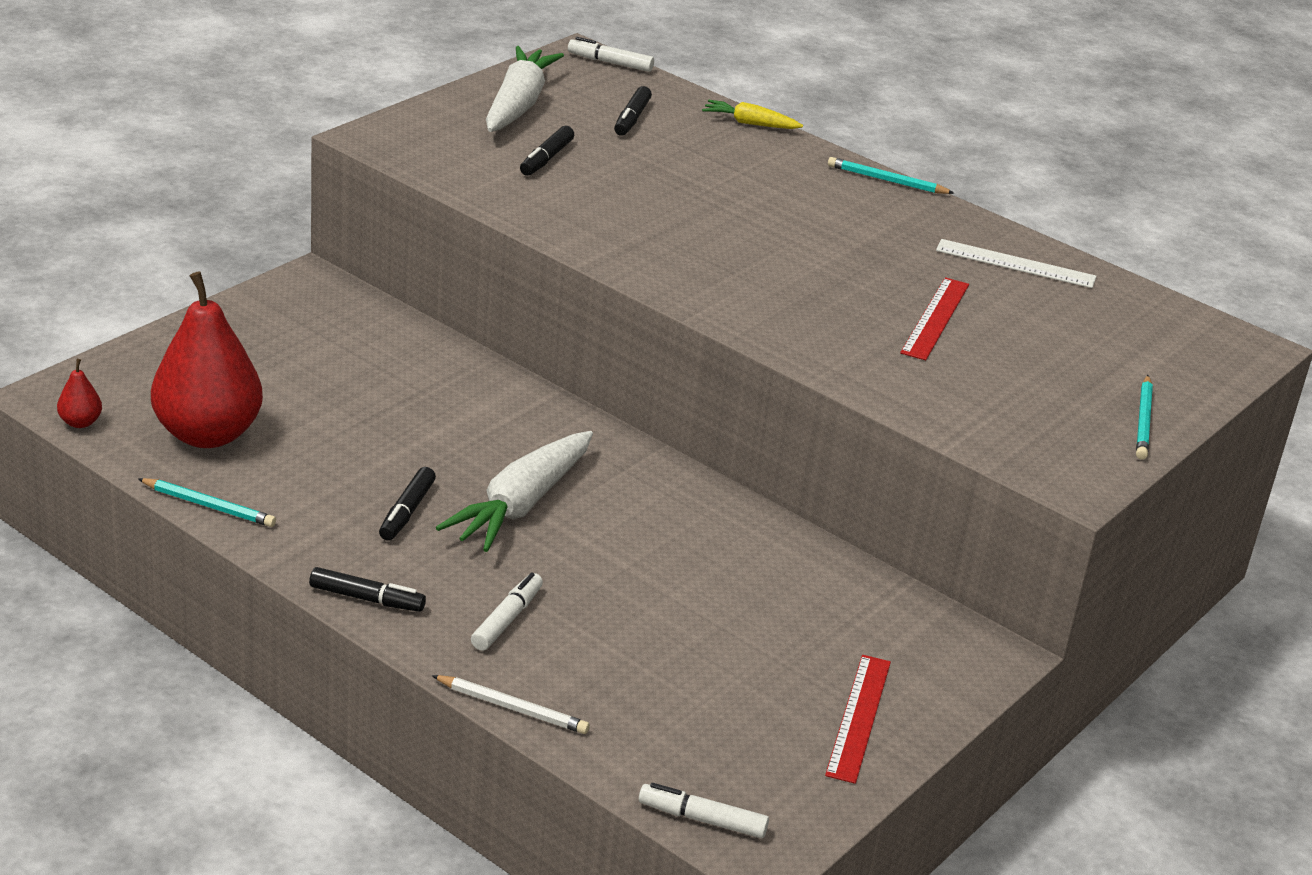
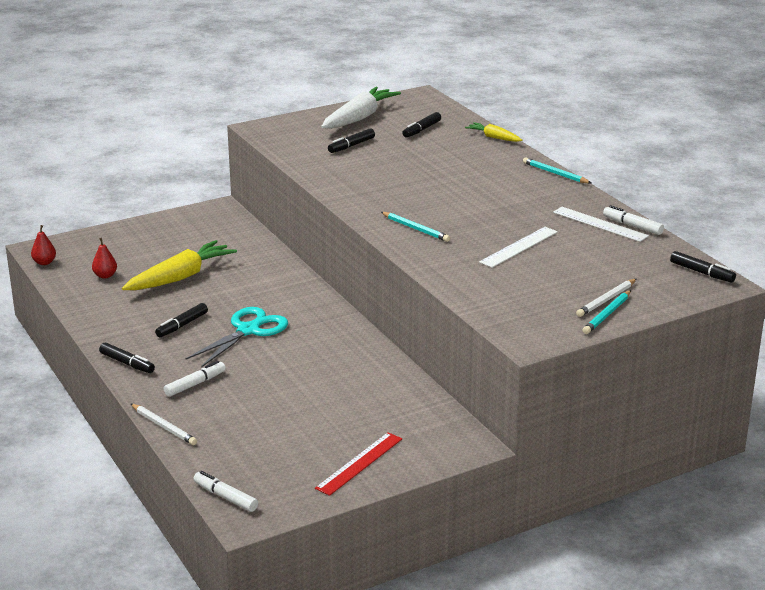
camera: 25 degrees right, 5 degrees down
(208, 434) = (105, 276): red pear -> red pear, size x0.40
(209, 506) = (79, 309): turquoise pencil -> turquoise pencil (415, 229)
(339, 420) = (180, 277): none -> yellow carrot
(521, 504) = (248, 330): white carrot -> turquoise scissors
(610, 63) = (434, 101): white marker -> white marker (632, 226)
(935, 318) = (519, 247): red ruler -> white ruler
(1123, 396) = (606, 300): none -> white pencil
(1210, 331) = (701, 272): none -> black marker

